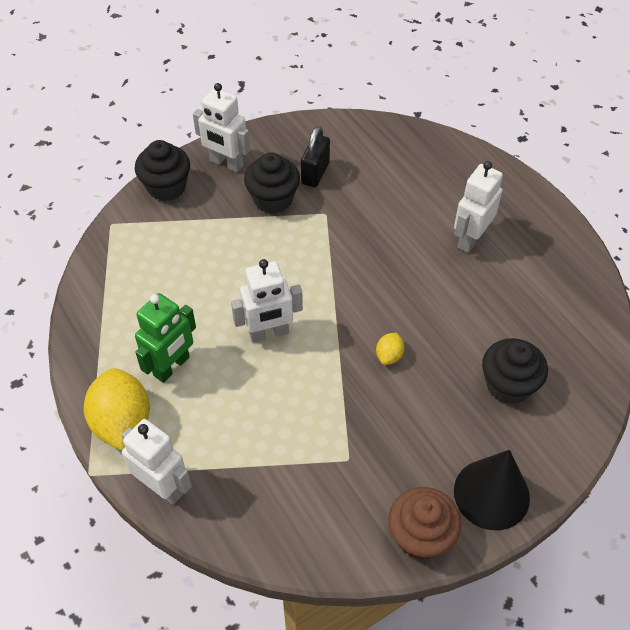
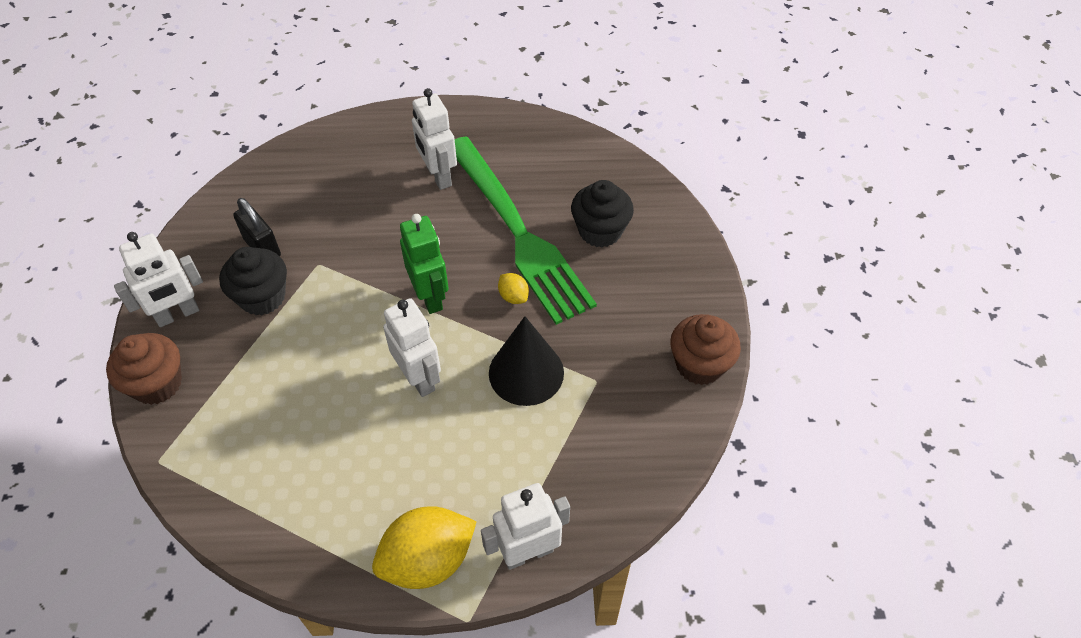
camera: 60 degrees left, 0 degrees up
(122, 423) = (428, 560): yellow lemon -> yellow lemon turned 45 degrees counterclockwise
(166, 187) = (157, 384): black cupcake -> brown cupcake
(172, 366) = (394, 482): green robot -> green robot (430, 297)
(269, 333) = (419, 378): white robot -> white robot turned 45 degrees counterclockwise
(457, 324) = (517, 232): none -> green fork
(491, 494) = (690, 296): black cone -> black cone (526, 372)

